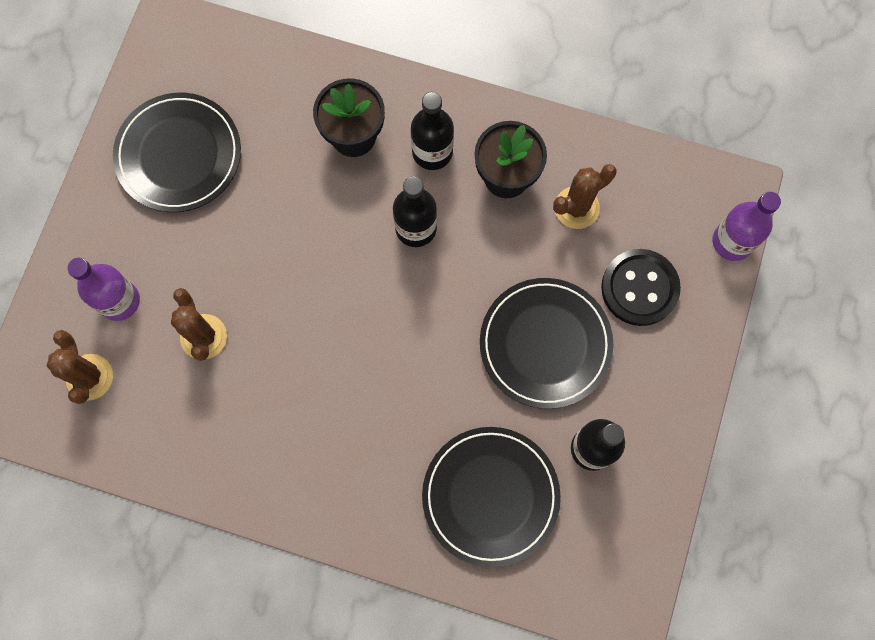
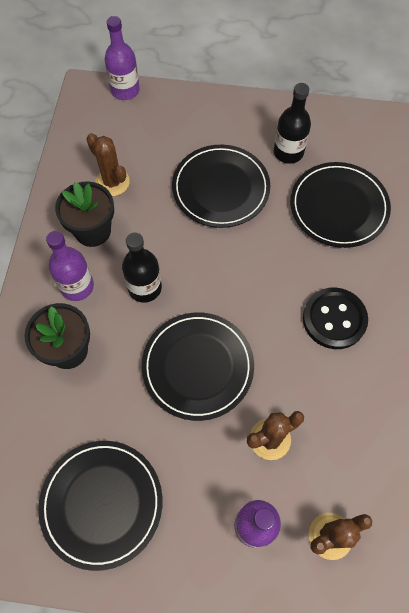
camera: 100 degrees left, 10 degrees down
(304, 273) = (198, 367): none -> black plate
(432, 152) = (77, 286): black bottle -> purple bottle
(639, 288) = (168, 138): black button -> black button (334, 319)

